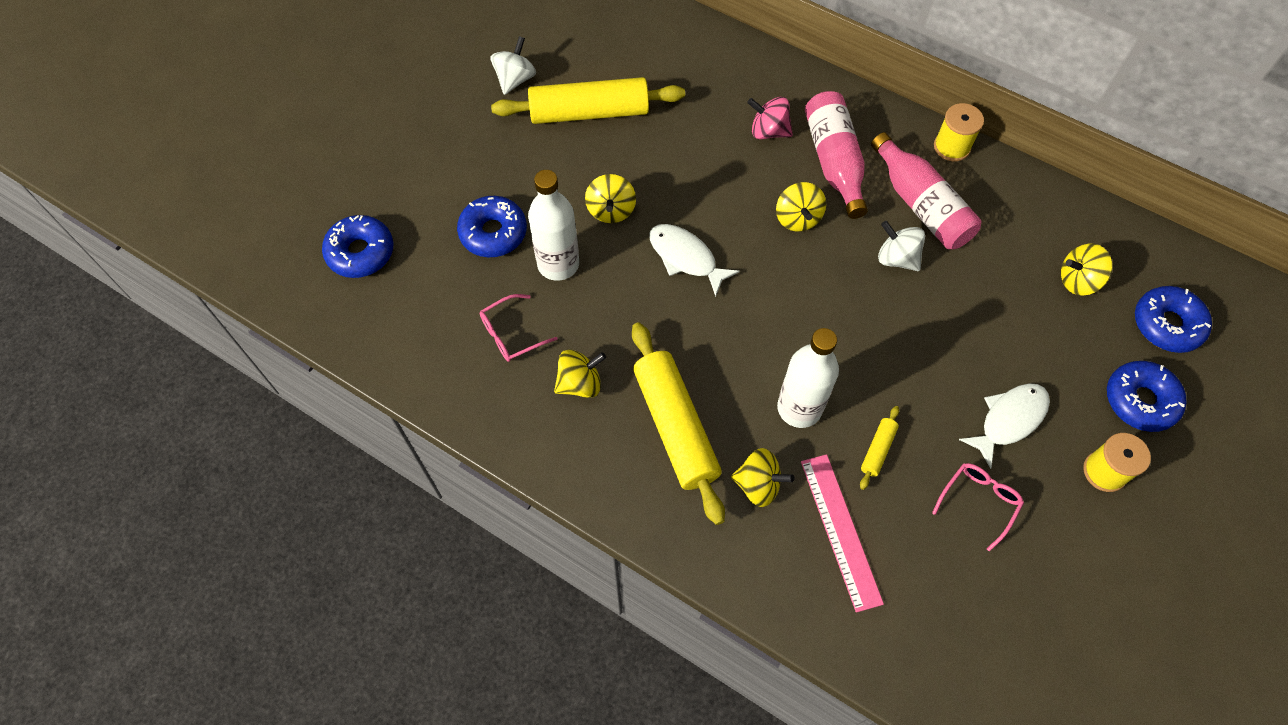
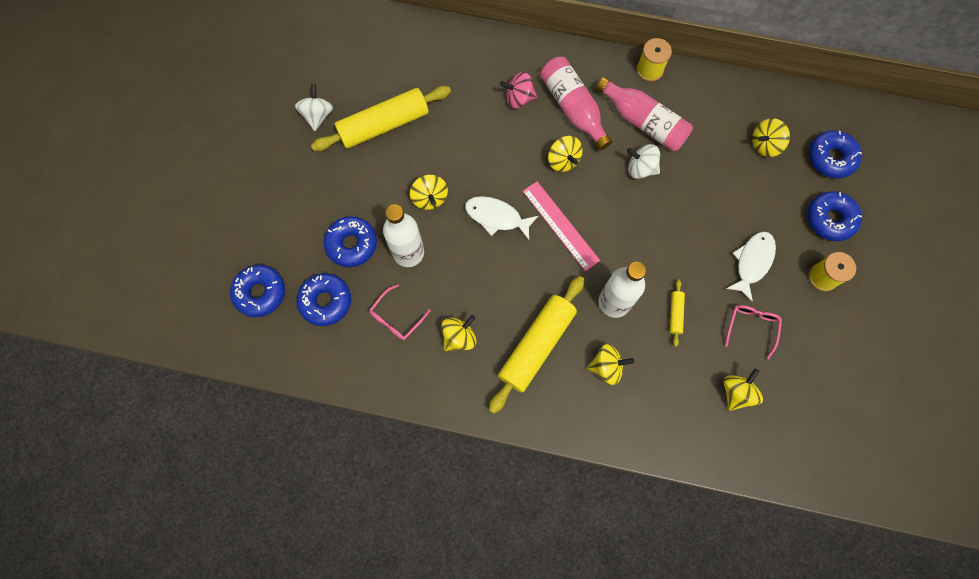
camera: 20 degrees left, 10 degrees up
(433, 287) = (326, 301): none -> blue donut
(675, 427) = (536, 346): yellow rolling pin -> yellow rolling pin turned 75 degrees clockwise
(840, 530) = (670, 379): pink ruler -> pink ruler (560, 225)
(927, 580) = (736, 392): none -> yellow spinning top

